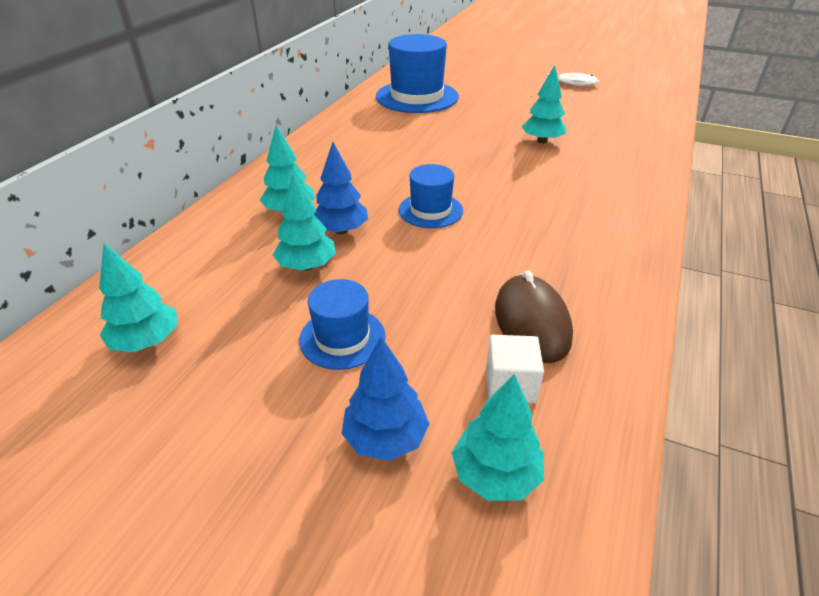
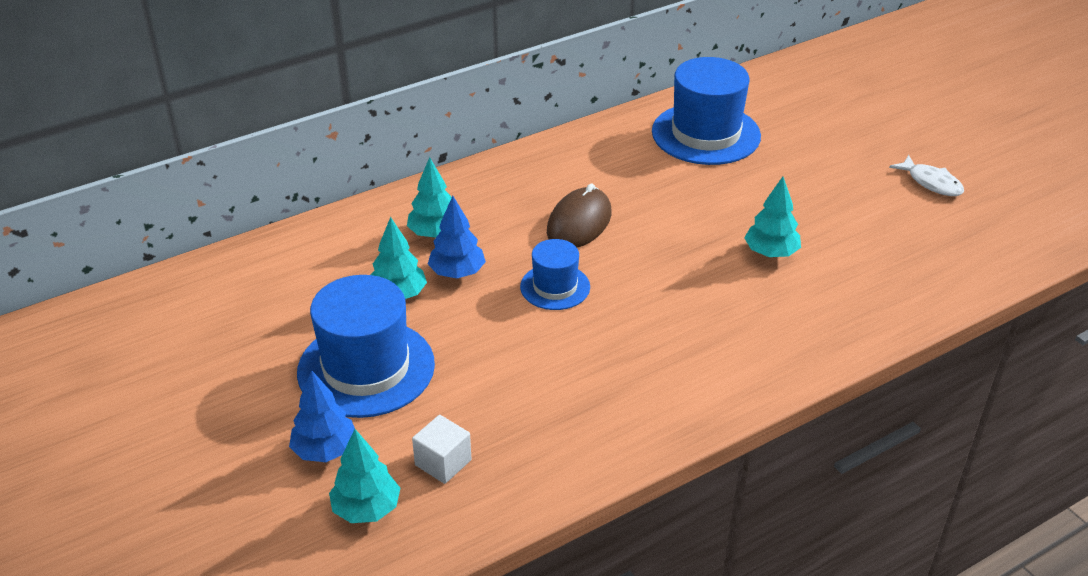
camera: 35 degrees right, 0 degrees up
(147, 341) = (241, 305): turquoise tree -> none
(342, 338) = (366, 368): blue hat -> blue hat, size x1.81
(531, 322) = (516, 428): brown mouse -> brown mouse (579, 223)

